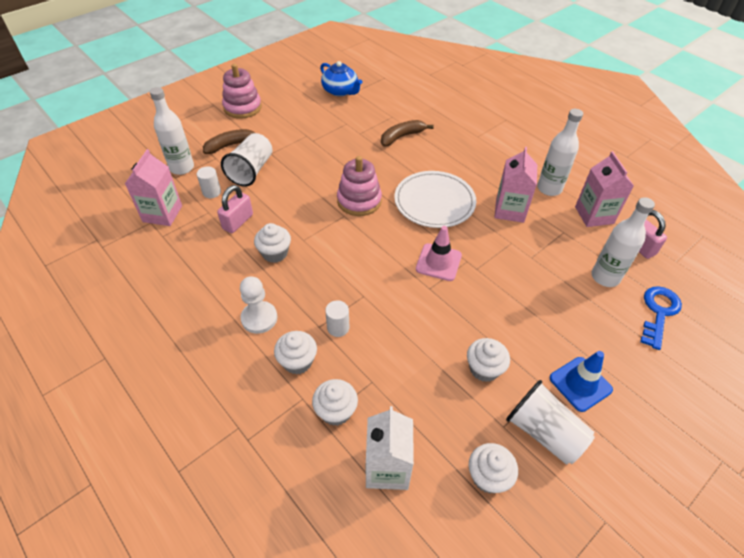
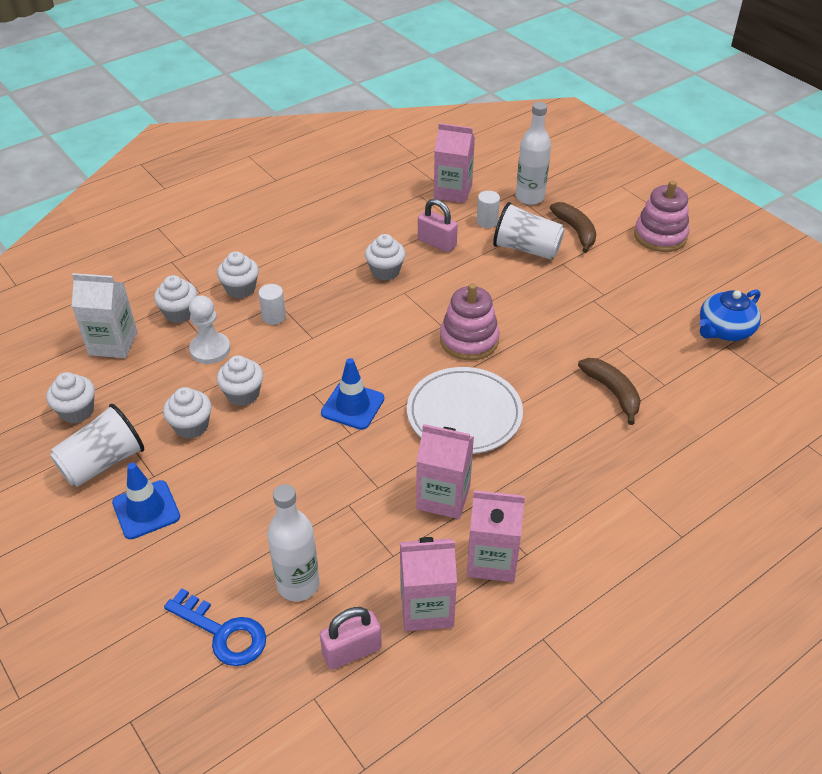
camera: 95 degrees right, 5 degrees down
(259, 318) = (298, 263): white pawn -> white pawn (210, 349)
(438, 262) = (352, 406): pink traffic cone -> blue traffic cone
(439, 336) = (243, 394): none -> white cupcake
(549, 188) = (492, 560): white bottle -> pink carton

